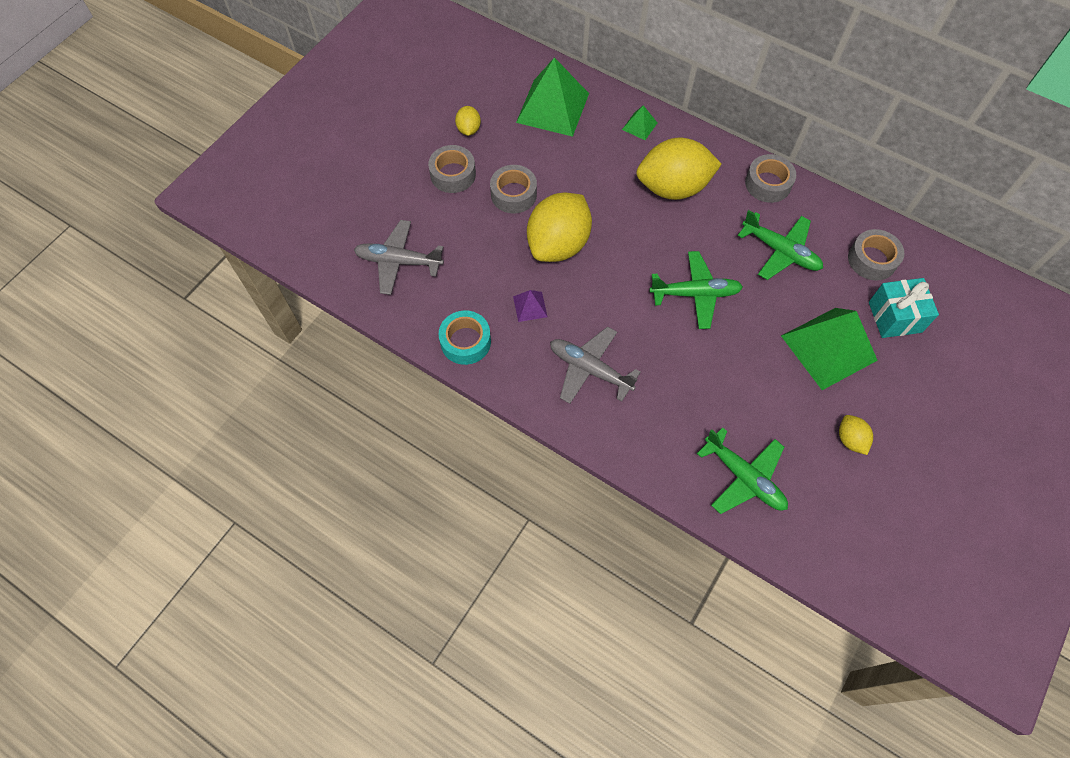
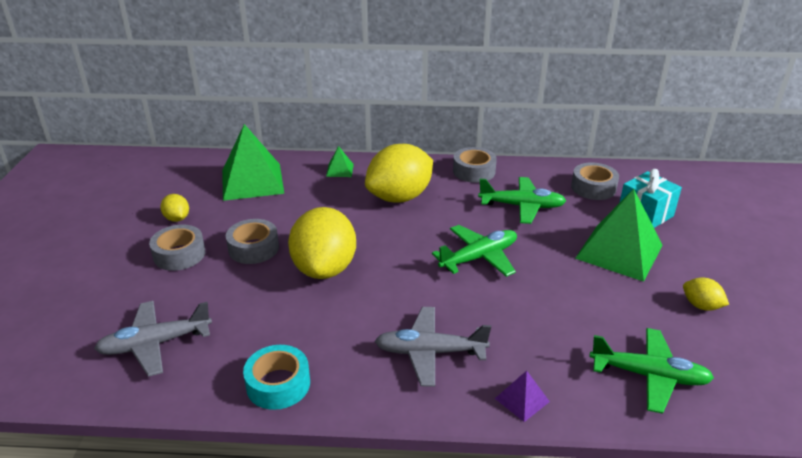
camera: 30 degrees left, 30 degrees down
(530, 306) = (330, 326): purple pyramid -> purple pyramid (522, 400)

